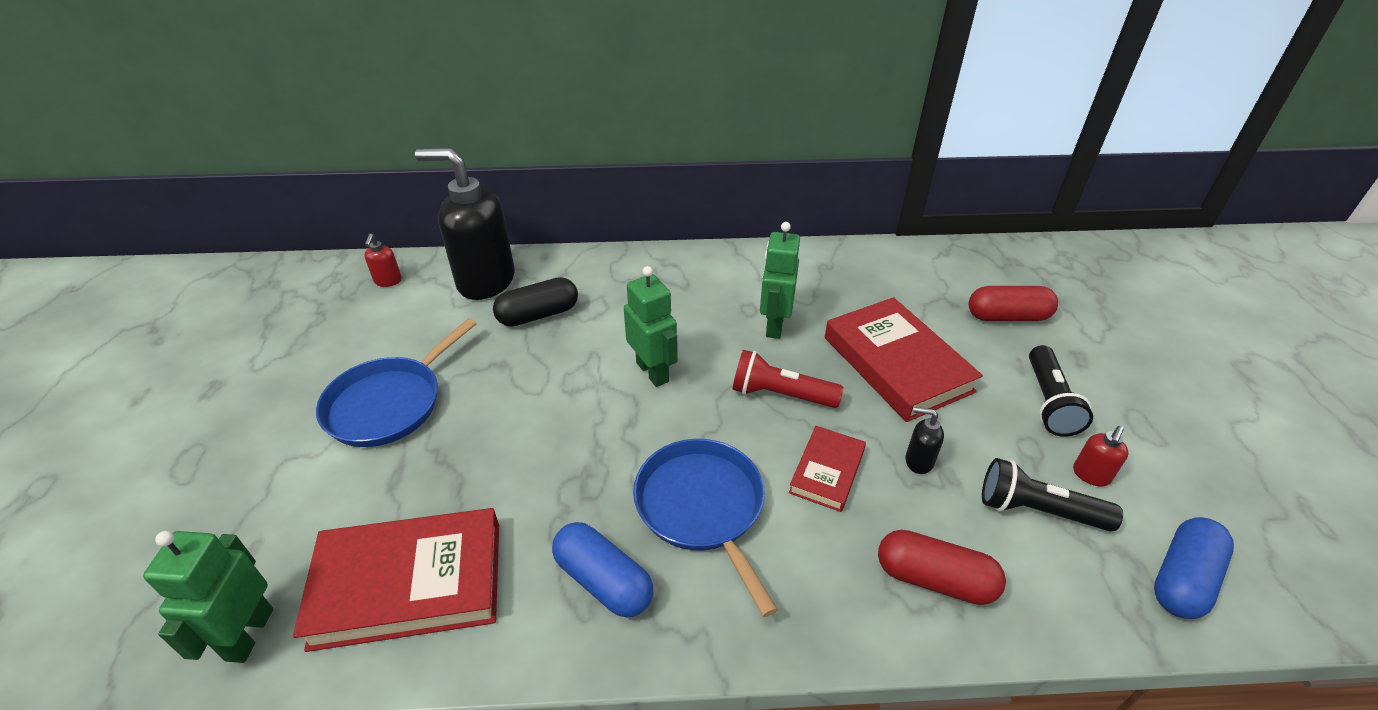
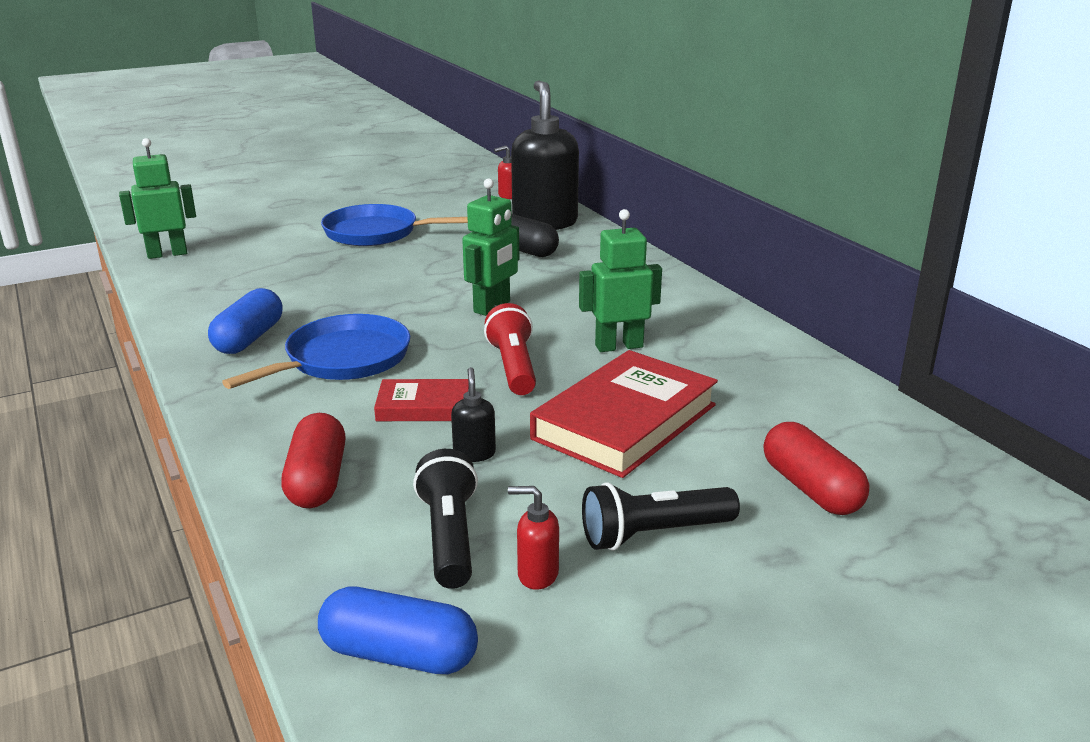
camera: 65 degrees right, 15 degrees down
(409, 584) = (220, 281): red book -> none

